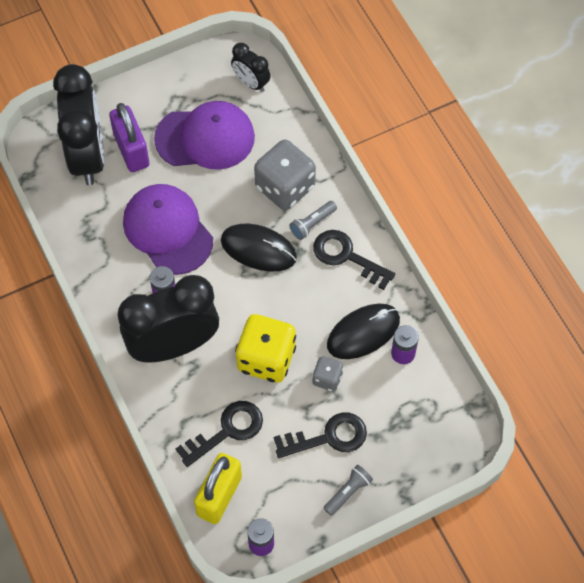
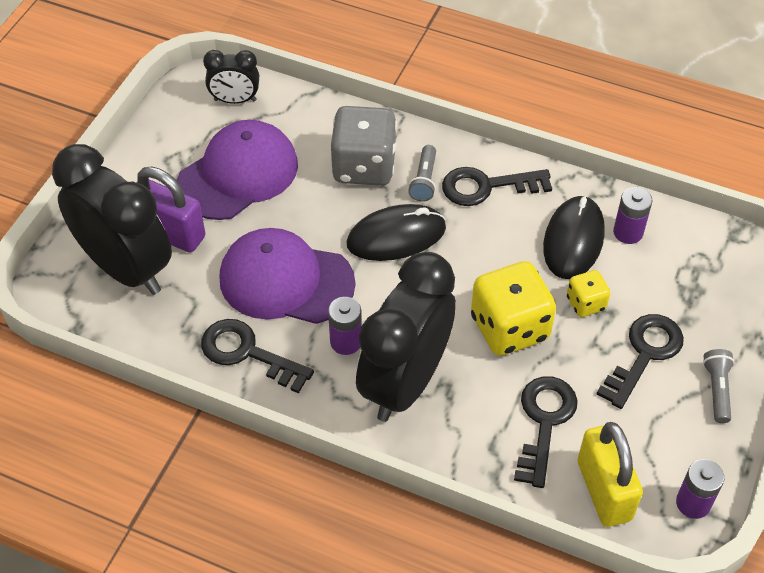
camera: 40 degrees left, 10 degrees down
(105, 260) = (248, 353): none -> black key
(327, 378) = (585, 303): grey dice -> yellow dice

